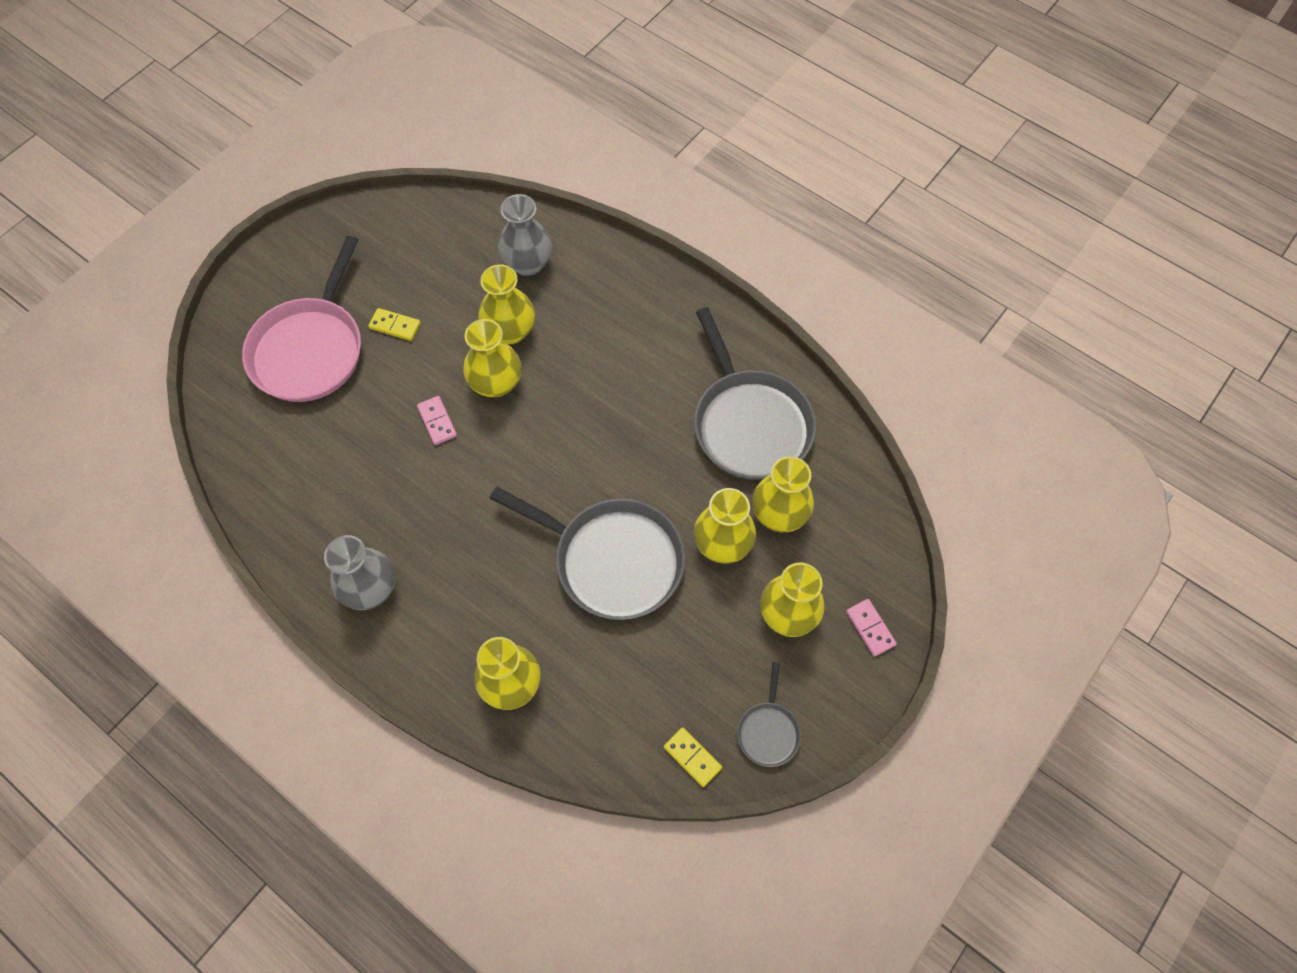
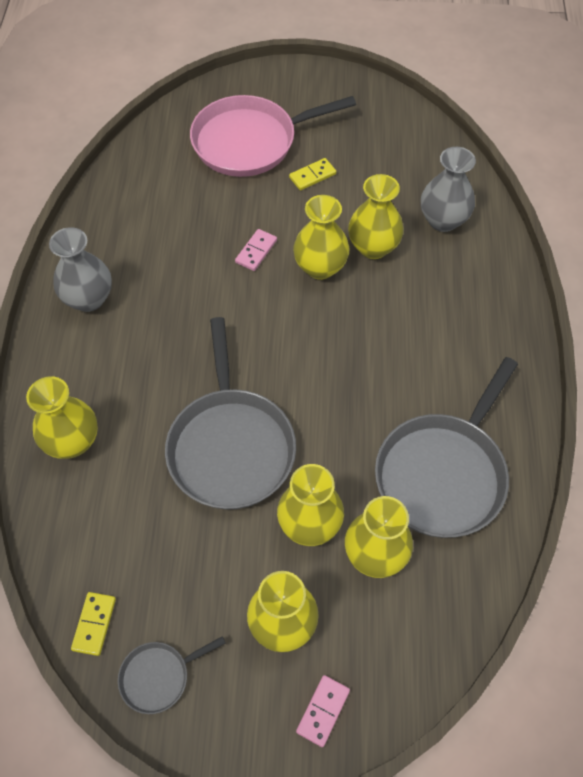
camera: 55 degrees right, 5 degrees down
(395, 326) = (312, 176): yellow domino -> yellow domino turned 75 degrees clockwise

